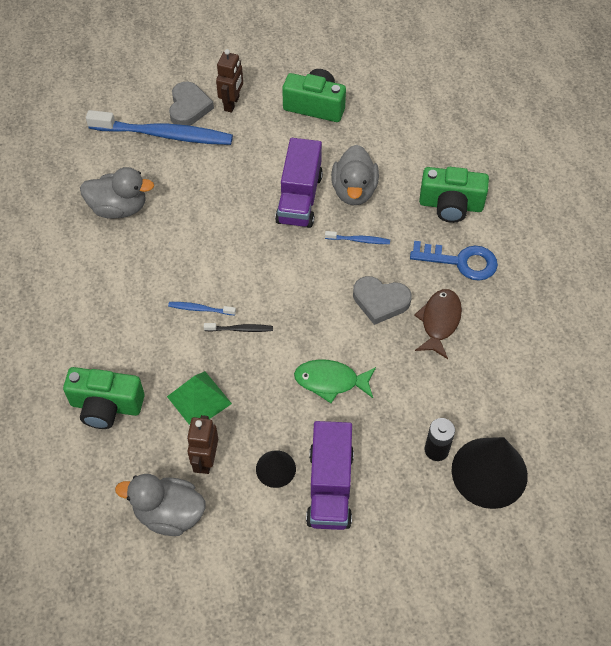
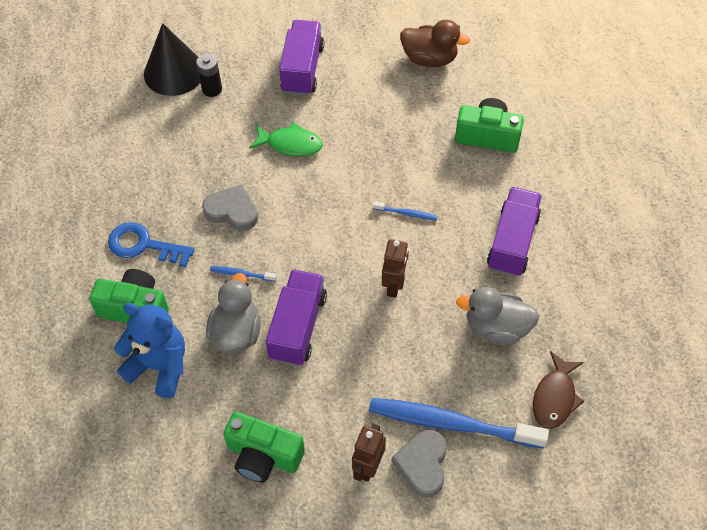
camera: 175 degrees left, 0 degrees up
(94, 286) = (512, 242): none -> purple truck
(169, 514) = (429, 59): grey duck -> brown duck
(199, 400) = (407, 136): green pyramid -> none
(206, 460) = (401, 92): brown robot -> brown robot (394, 285)
(240, 329) = (368, 193): black toothbrush -> none
(275, 468) = (344, 83): black cone -> none
(415, 161) = (159, 366): none -> blue teddy bear
(439, 322) = (181, 189): brown fish -> brown fish (555, 397)

